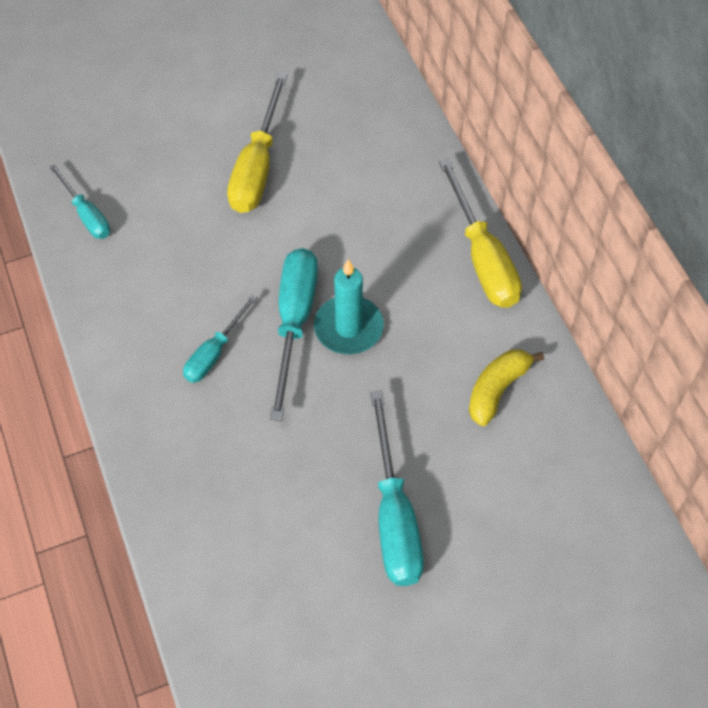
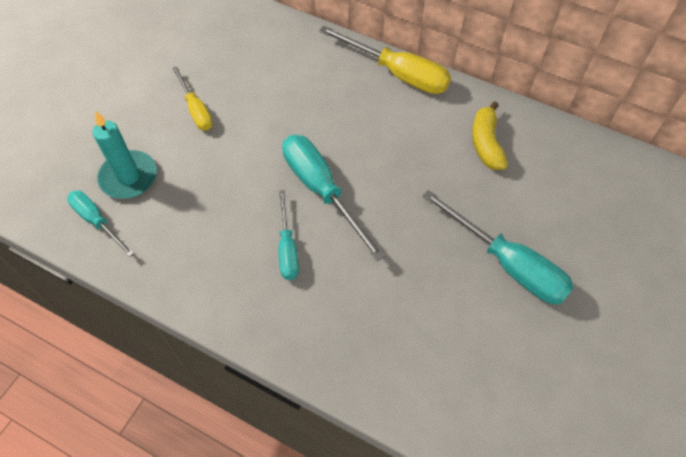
camera: 40 degrees left, 0 degrees up
(86, 215) = (97, 221): turquoise screwdriver -> turquoise screwdriver turned 150 degrees counterclockwise
(257, 167) = (196, 110): yellow screwdriver -> yellow screwdriver, size x0.59
(348, 328) = (360, 169): turquoise candle -> turquoise candle (129, 177)

